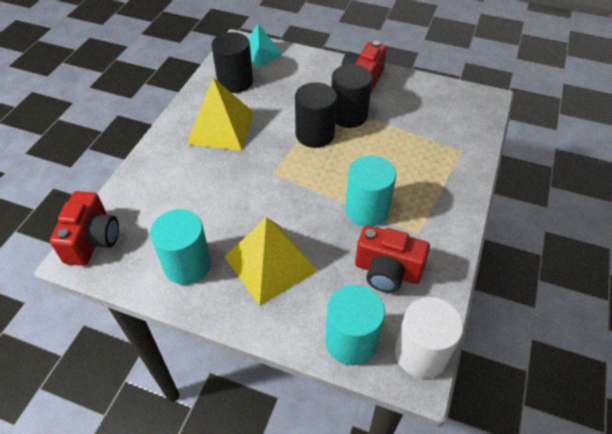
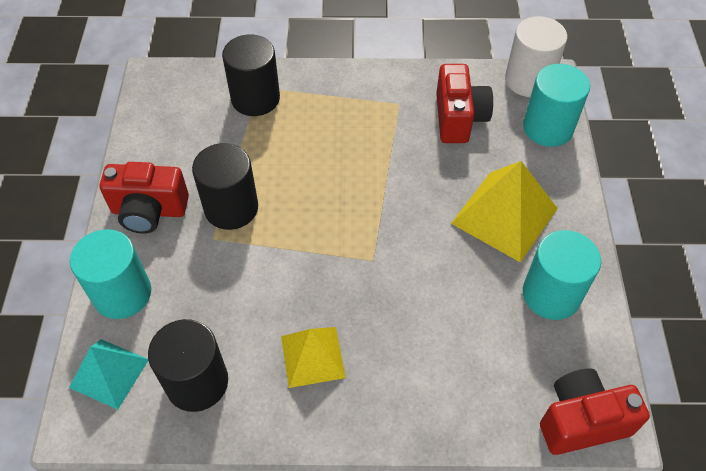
camera: 110 degrees left, 5 degrees up
(221, 128) = (312, 356): yellow pyramid -> yellow pyramid, size x0.64
(315, 134) = (283, 235): black cylinder -> black cylinder (255, 98)
(367, 210) = (387, 151): turquoise cylinder -> turquoise cylinder (122, 293)

